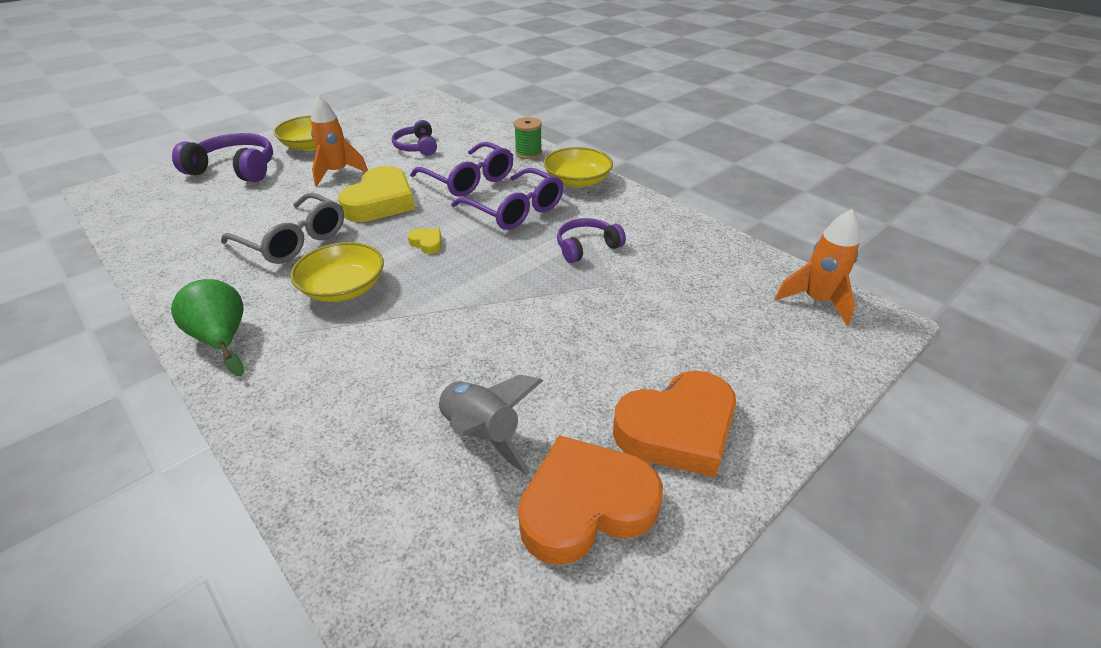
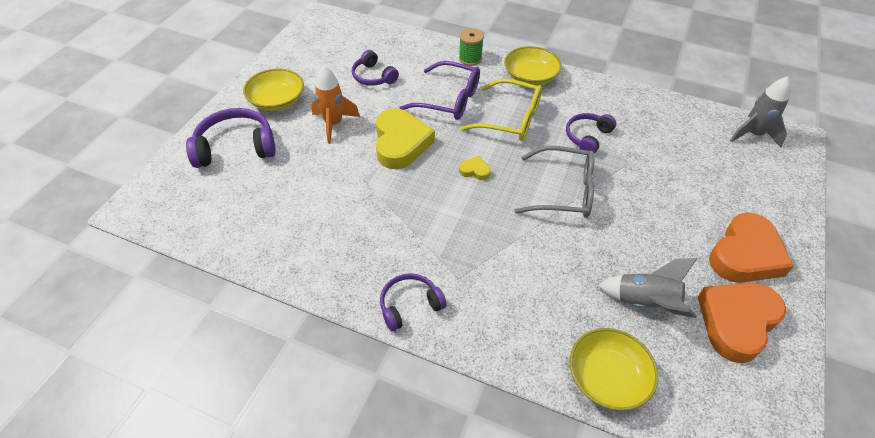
camera: 25 degrees left, 10 degrees up
(223, 339) = (410, 305): green pear -> purple headphones
(294, 240) = (369, 202): grey glasses -> grey glasses (563, 191)
(343, 288) = (453, 231): yellow bowl -> yellow bowl (607, 377)
(515, 210) = (510, 119): purple glasses -> yellow glasses
(816, 301) = (753, 134): orange rocket -> grey rocket

